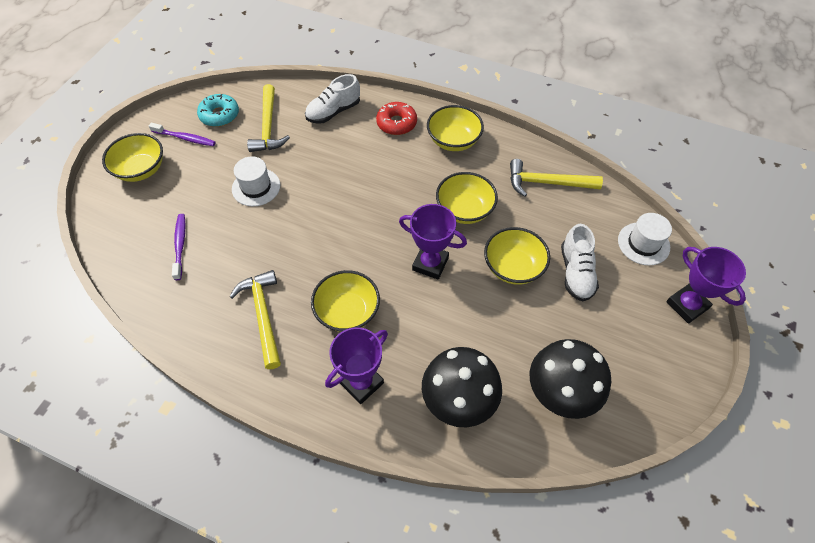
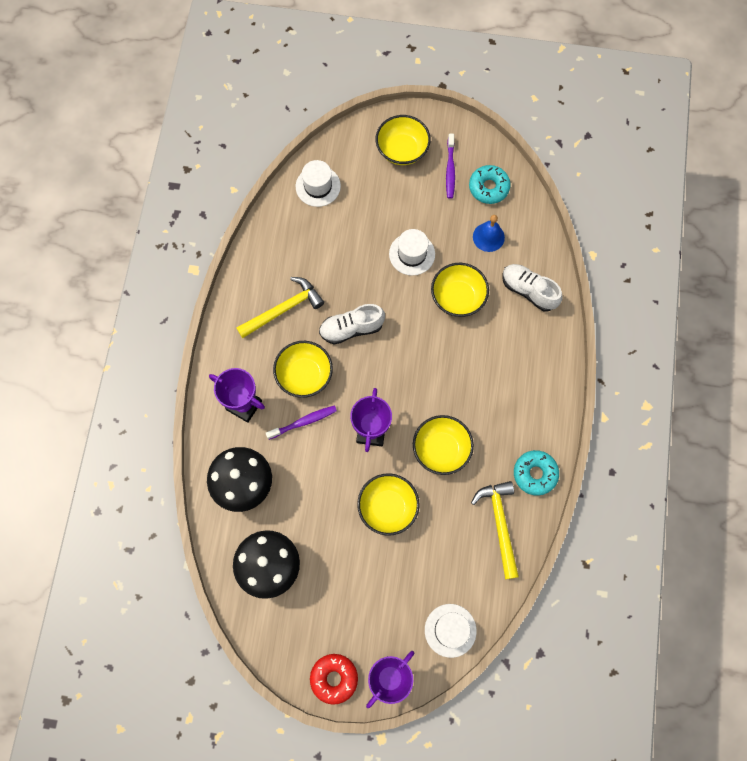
camera: 75 degrees right, 15 degrees up
(136, 250) = (318, 186): none -> white hat
(180, 246) = (332, 217): purple toothbrush -> purple toothbrush (303, 422)
(268, 126) = (488, 237): yellow hammer -> blue bell
(396, 123) = (533, 356): red donut -> red donut (334, 678)
(453, 141) = (527, 419): yellow bowl -> yellow bowl (458, 297)
(505, 147) = (535, 474): none -> turquoise donut
(576, 272) = (397, 567): white shoe -> white shoe (351, 328)

